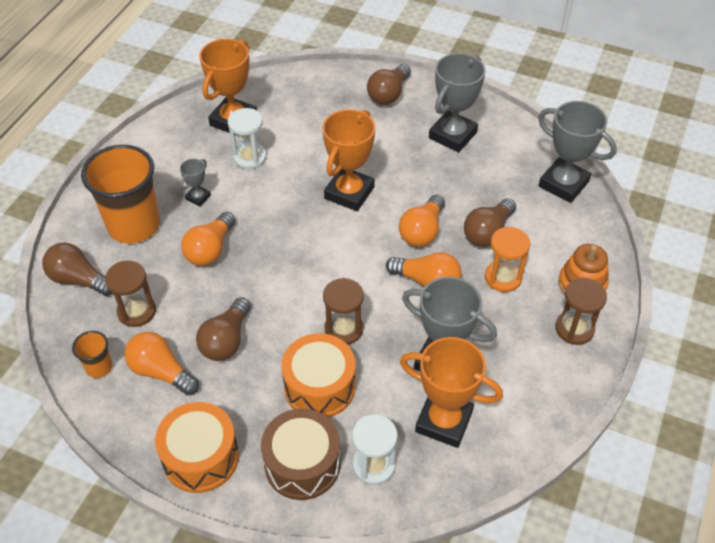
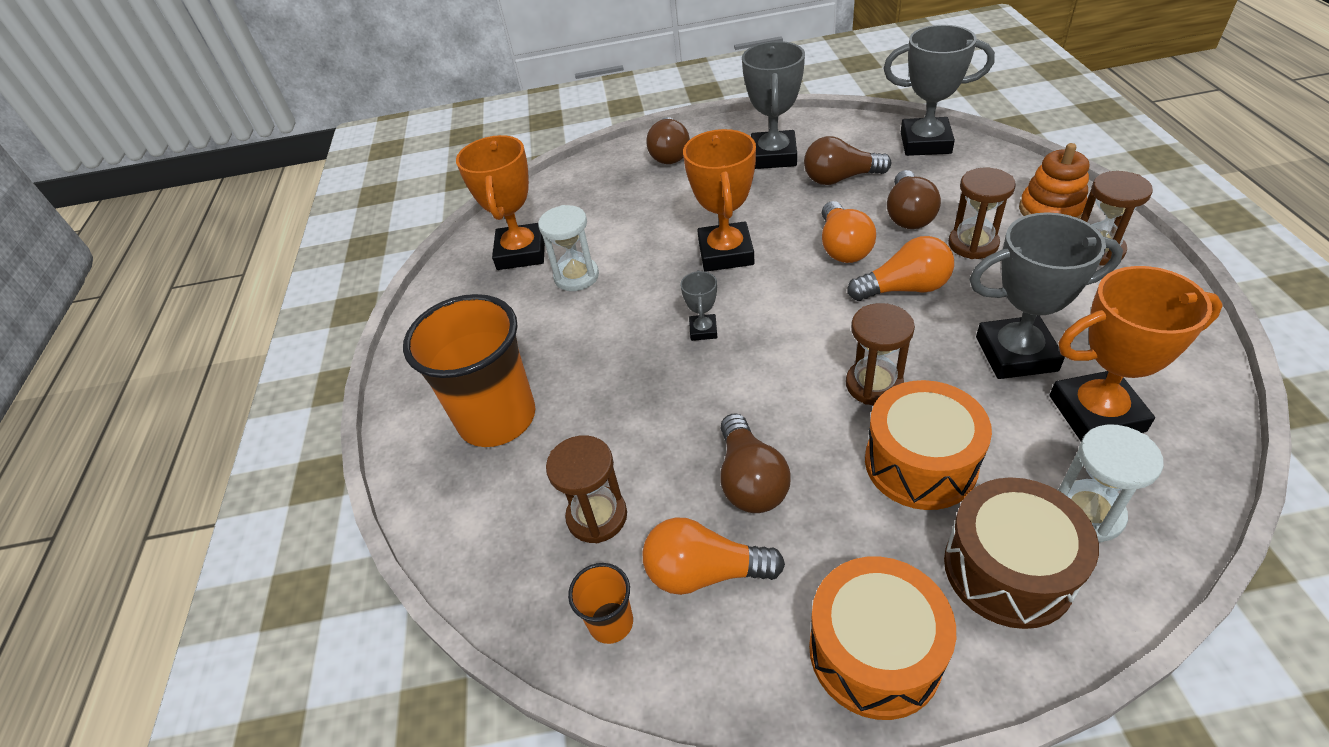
camera: 25 degrees left, 5 degrees down
(79, 280) = (477, 524): brown light bulb -> brown light bulb (840, 178)
(198, 197) = (553, 345): grey trophy -> grey trophy (703, 330)
(210, 249) = (624, 391): orange light bulb -> none
(503, 277) = (973, 244): orange hourglass -> brown hourglass

